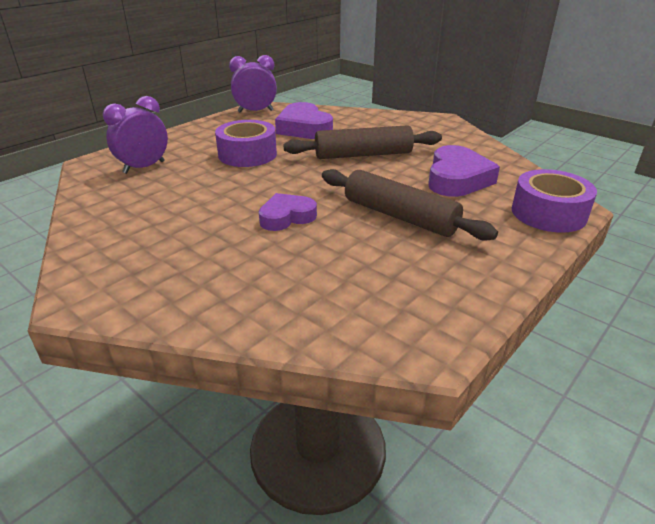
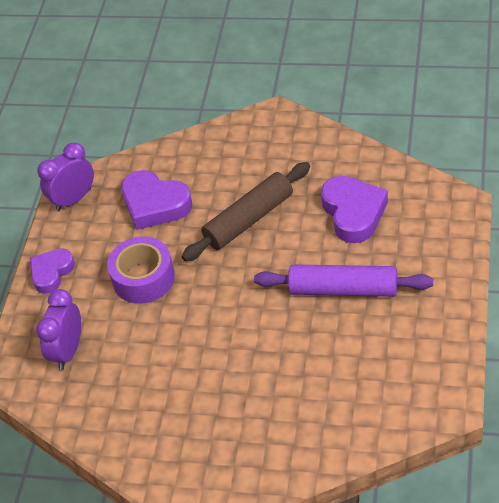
camera: 25 degrees left, 15 degrees up
(286, 217) = (259, 341): purple heart -> purple heart (51, 273)
(400, 216) = (343, 289): brown rolling pin -> purple rolling pin
(548, 213) = (447, 222): purple tape -> none

